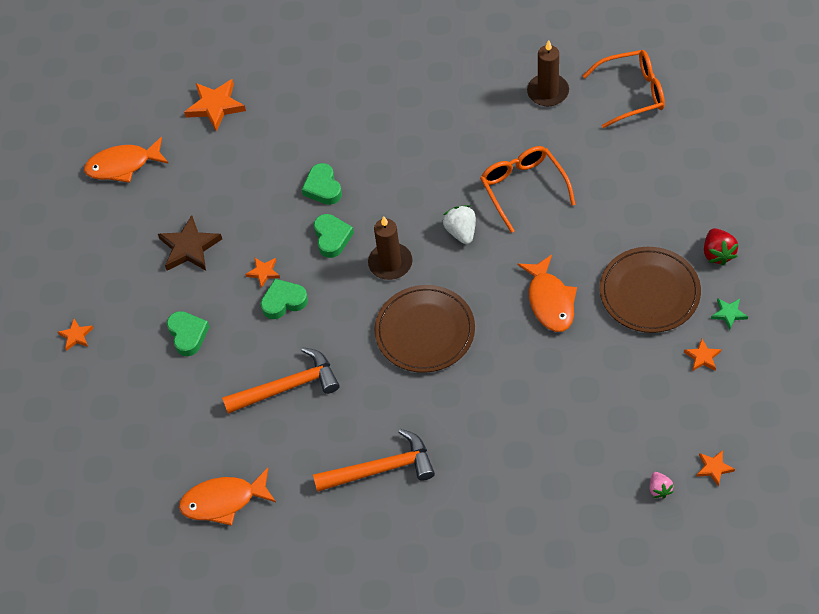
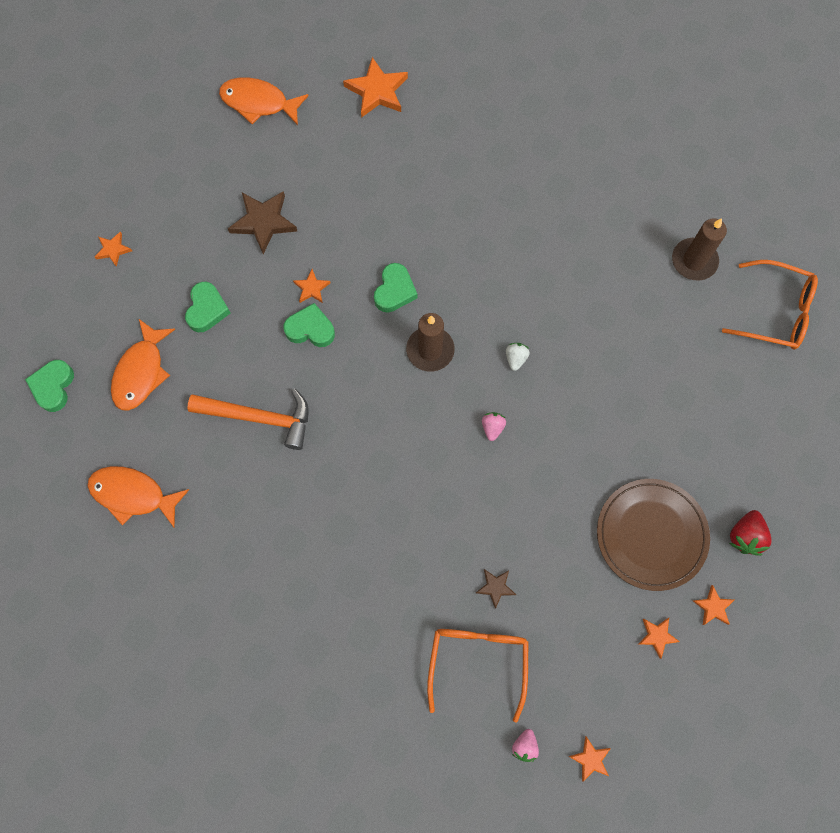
camera: 25 degrees right, 15 degrees up
(323, 188) = (419, 234): green heart -> green heart (53, 387)
(381, 469) = (287, 554): orange hammer -> none
(425, 331) = (416, 440): brown plate -> none
(461, 232) = (515, 358): white strawberry -> white strawberry, size x0.65
(477, 289) = (492, 427): none -> pink strawberry
(523, 189) = (603, 350): orange glasses -> orange glasses (478, 663)
(550, 301) = (551, 483): orange fish -> orange fish (141, 372)
(559, 396) = (495, 587): none -> brown star
(728, 313) = (713, 607): green star -> orange star

